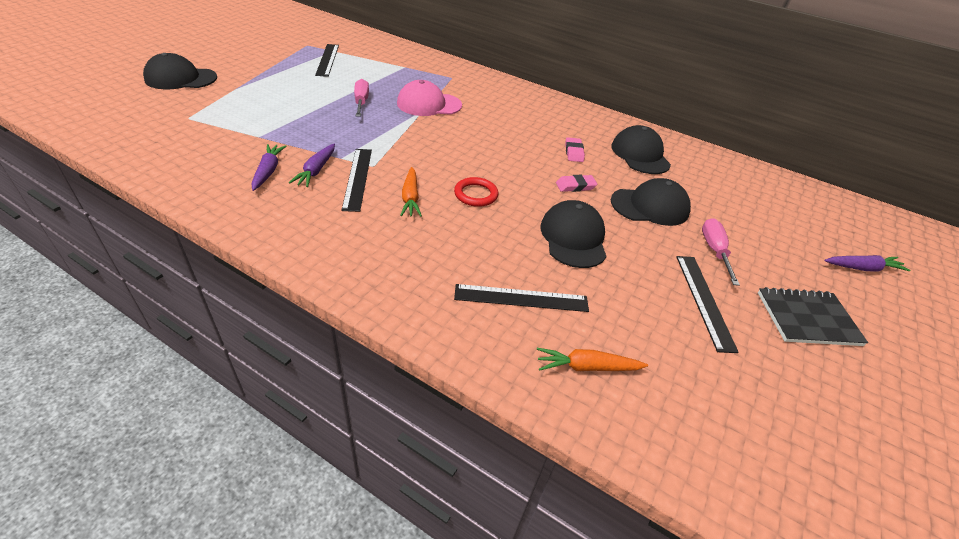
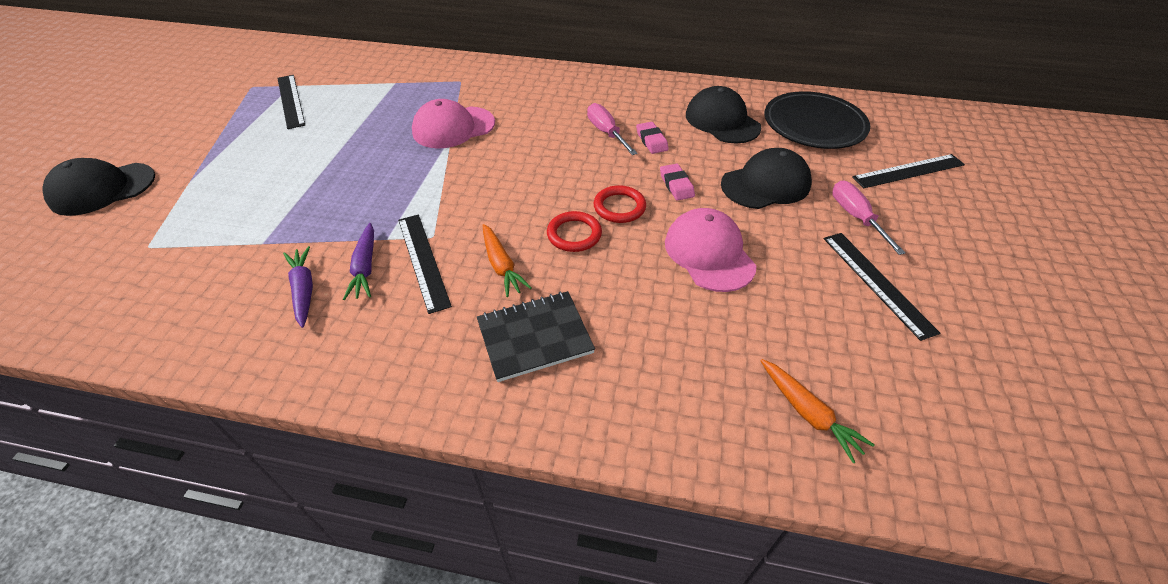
camera: 15 degrees left, 5 degrees up
(361, 102) = (368, 150): pink screwdriver -> pink screwdriver (606, 133)
(521, 187) = (619, 207): none -> red ring
(521, 298) = (696, 353): black ruler -> black ruler (908, 171)
(573, 238) = (709, 253): black cap -> pink cap
(575, 186) = (676, 185): pink eraser -> pink eraser turned 75 degrees counterclockwise
(587, 367) = (808, 413): orange carrot -> orange carrot turned 105 degrees counterclockwise
(718, 178) = (814, 124): none -> black plate
(807, 318) = (979, 266): black notebook -> black notebook (534, 337)
(862, 268) = (997, 187): purple carrot -> none

